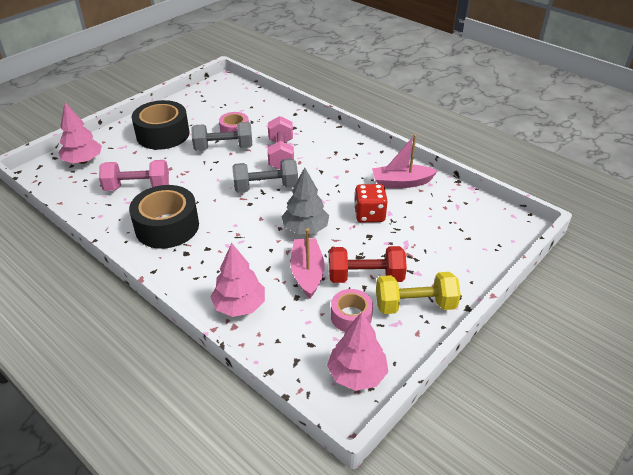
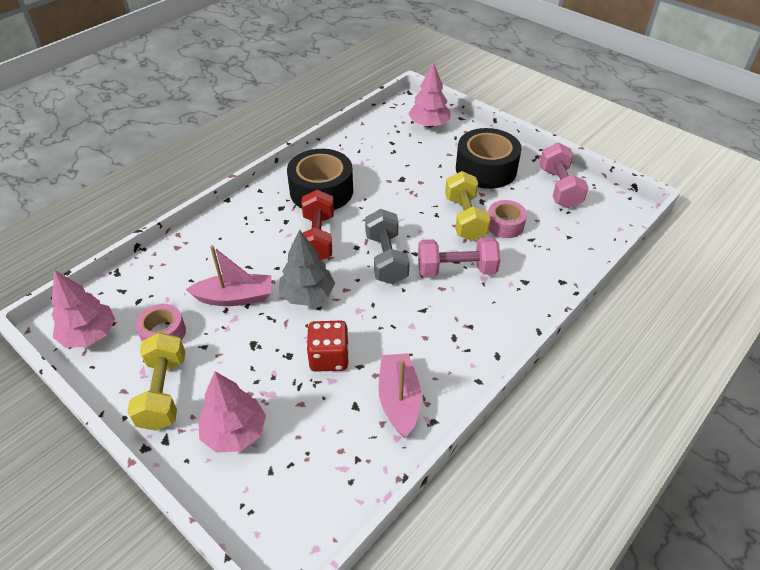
camera: 90 degrees right, 5 degrees up
(137, 187) = (385, 164): pink dumbbell -> pink dumbbell (559, 188)
(223, 148) = (465, 218): grey dumbbell -> yellow dumbbell
(239, 306) = (201, 249): pink tree -> pink tree (234, 432)
(365, 277) = (218, 348): red dumbbell -> red dumbbell (317, 238)

